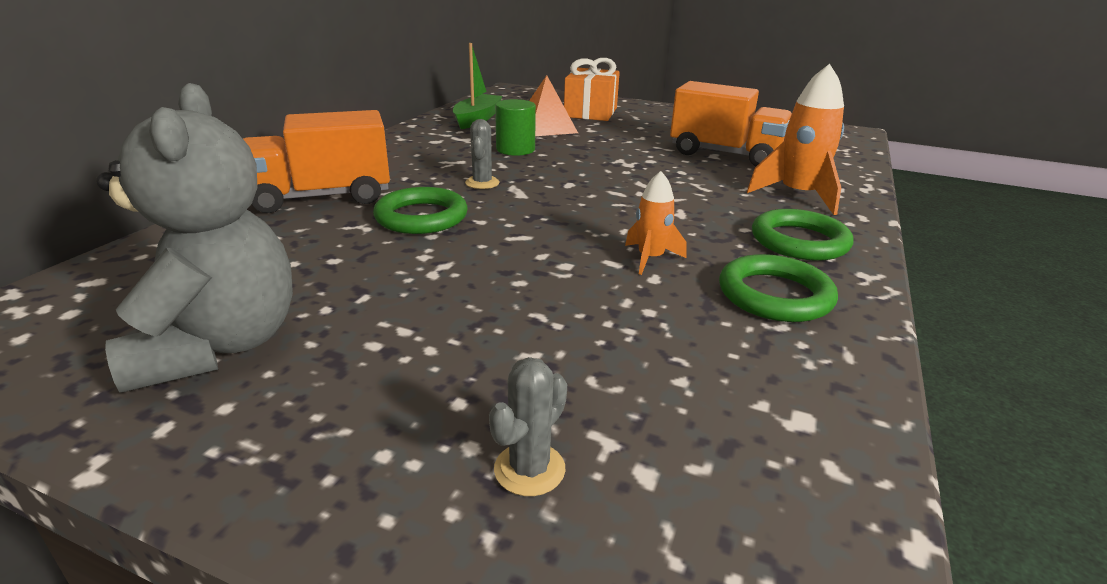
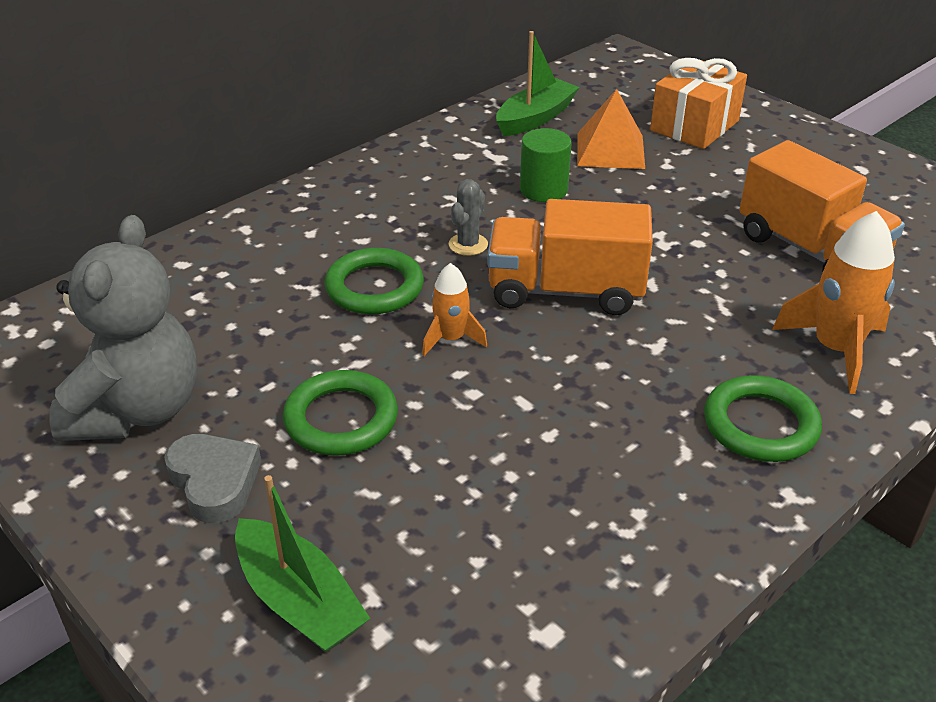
camera: 25 degrees right, 10 degrees up
(321, 197) = (294, 234): orange truck -> orange truck (565, 291)
(352, 386) = (214, 482): none -> grey heart
(529, 469) = (299, 600): grey cactus -> green boat
(650, 258) = (566, 407): orange rocket -> orange rocket (451, 339)
(774, 295) = (656, 492): green ring -> green ring (341, 419)

